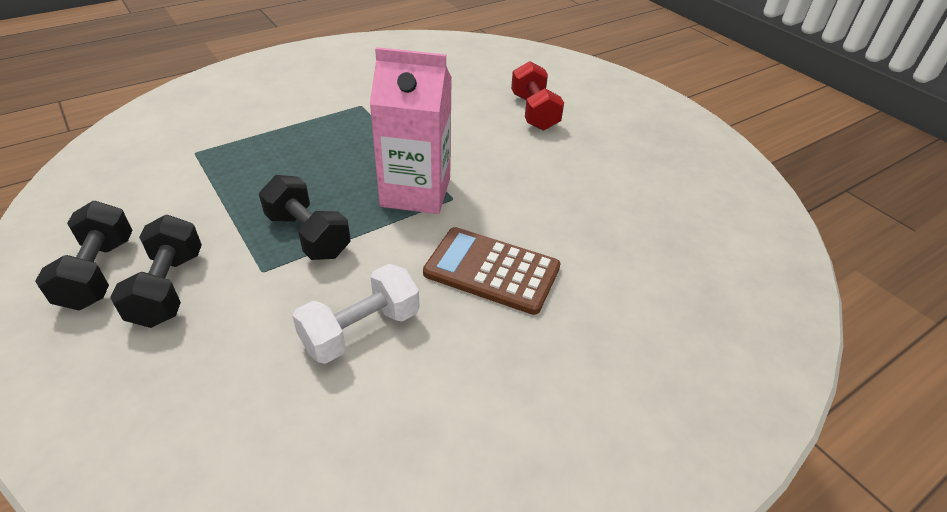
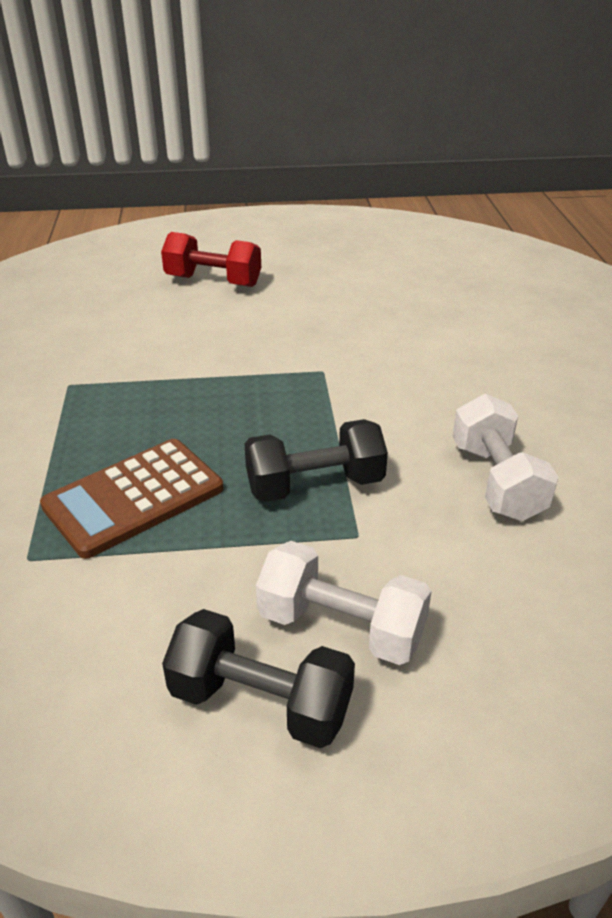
camera: 60 degrees left, 5 degrees down
(168, 288) = (341, 627): black dumbbell -> white dumbbell
(415, 192) = (293, 391): pink carton -> none
(492, 270) = (452, 380): brown calculator -> brown calculator (133, 497)

